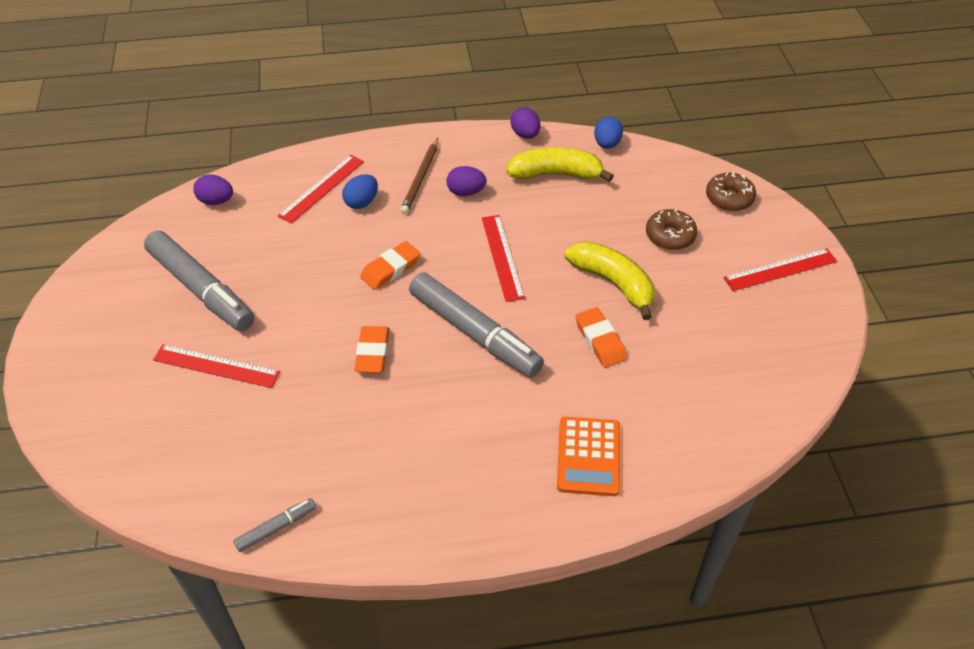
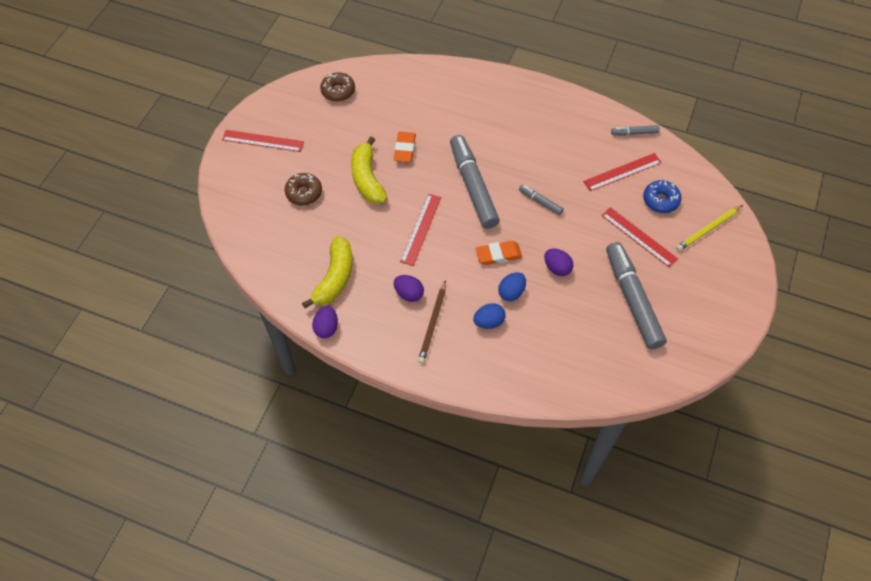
camera: 150 degrees left, 10 degrees up
(116, 419) = (708, 229): none -> yellow pencil
(199, 431) = (660, 200): none -> blue donut
(216, 201) = (597, 378): purple egg -> purple egg (557, 268)
(321, 188) = (512, 351): red ruler -> red ruler (622, 172)
(372, 352) = (540, 202): orange eraser -> grey marker
(421, 178) = (433, 323): brown pencil -> brown pencil turned 150 degrees clockwise
(555, 174) = (334, 278): yellow banana -> yellow banana turned 105 degrees counterclockwise
(589, 456) = (459, 96): orange calculator -> none
(607, 144) = (275, 287): blue egg -> blue egg (511, 292)
(729, 198) = (240, 201): brown donut -> brown donut (338, 91)

